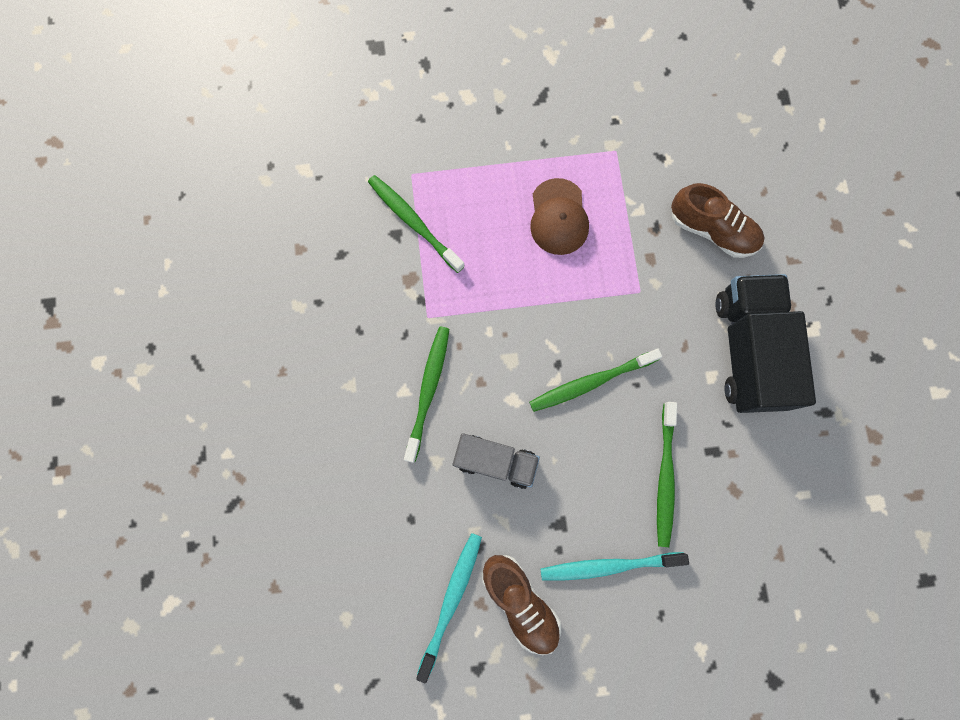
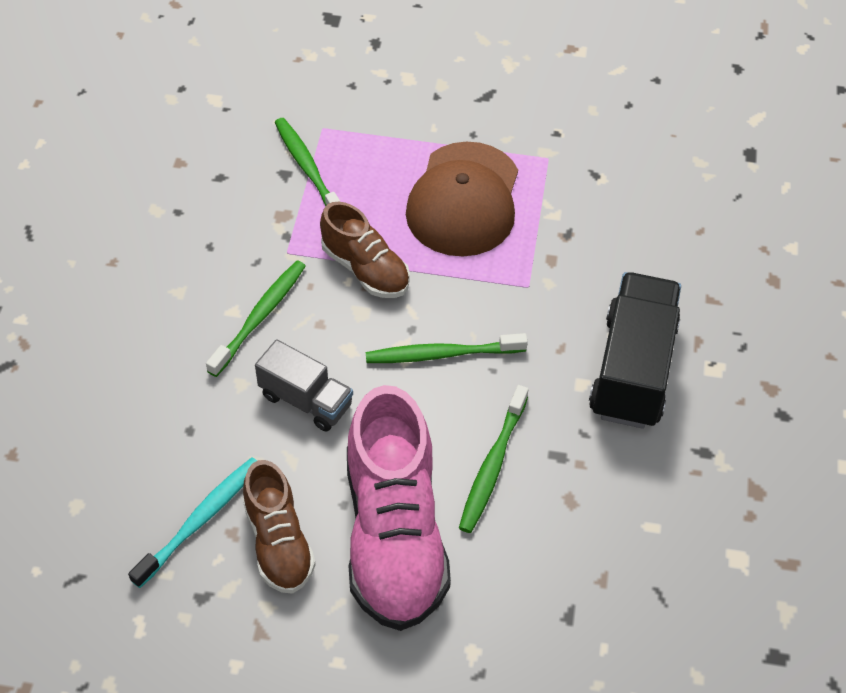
camera: 15 degrees right, 25 degrees down
(558, 217) = (463, 200): brown cap -> brown cap, size x1.65
(608, 565) = (394, 535): turquoise toothbrush -> pink shoe
(712, 230) = (629, 250): brown shoe -> brown shoe (365, 269)

